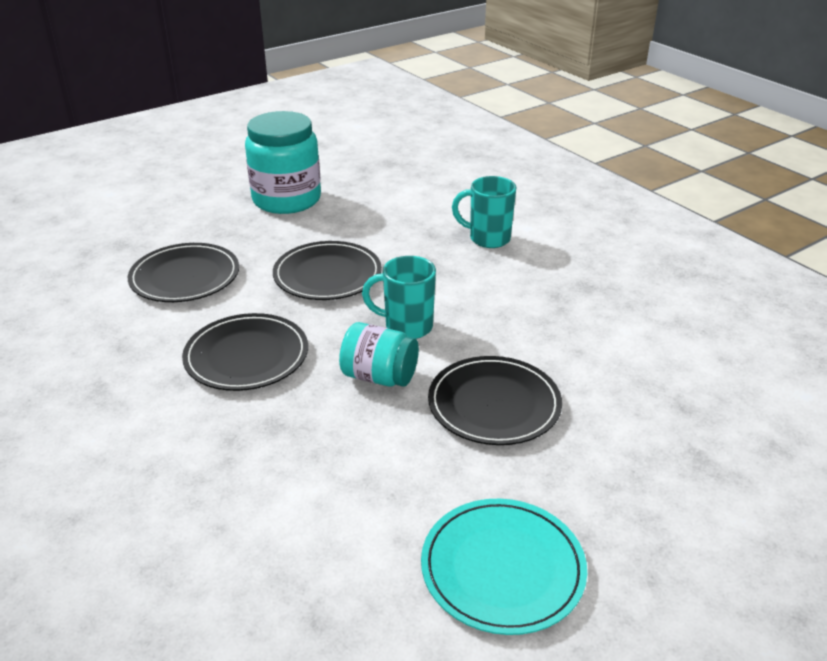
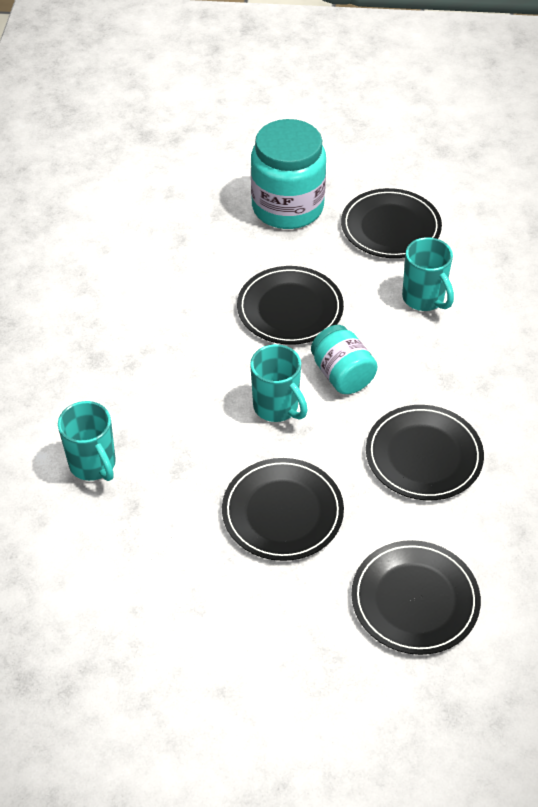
camera: 140 degrees left, 15 degrees up
(286, 199) = (213, 680): turquoise jar -> turquoise jar (287, 207)
(370, 495) = (424, 299): none -> turquoise mug
(502, 568) = (390, 227): turquoise plate -> black plate

